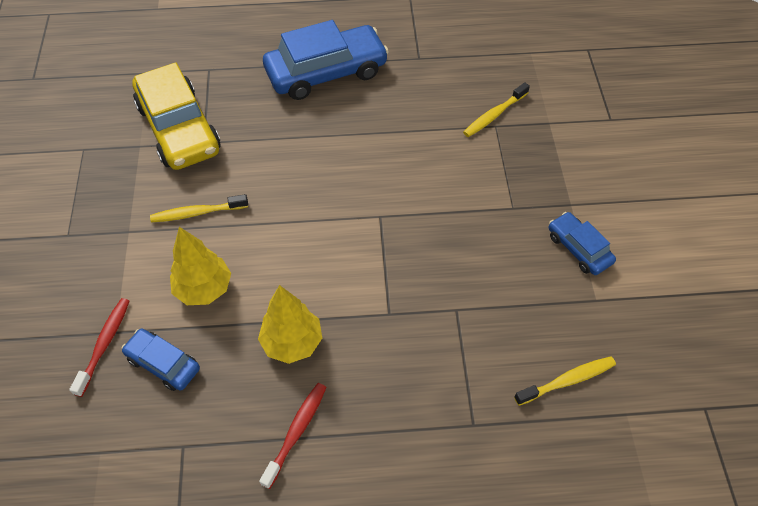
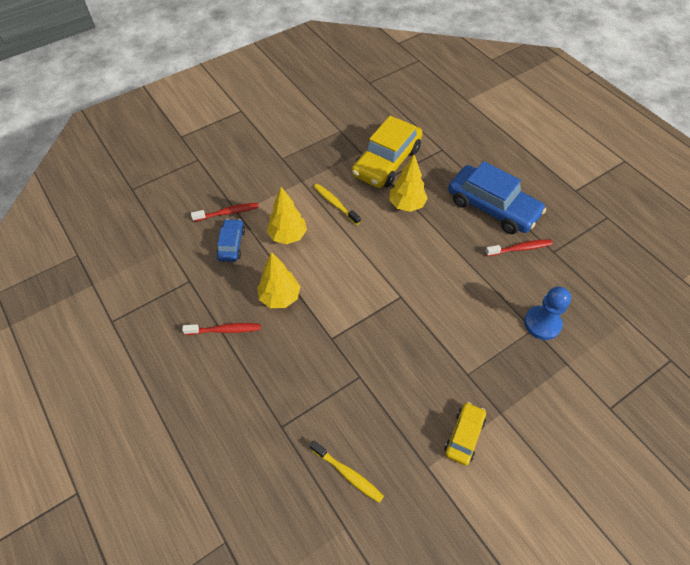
camera: 60 degrees right, 0 degrees up
(259, 144) = (406, 205): none -> yellow tree
(395, 81) = (520, 248): none -> red toothbrush
(494, 115) = (542, 323): yellow toothbrush -> blue pawn
(579, 249) = (464, 436): blue car -> yellow car

